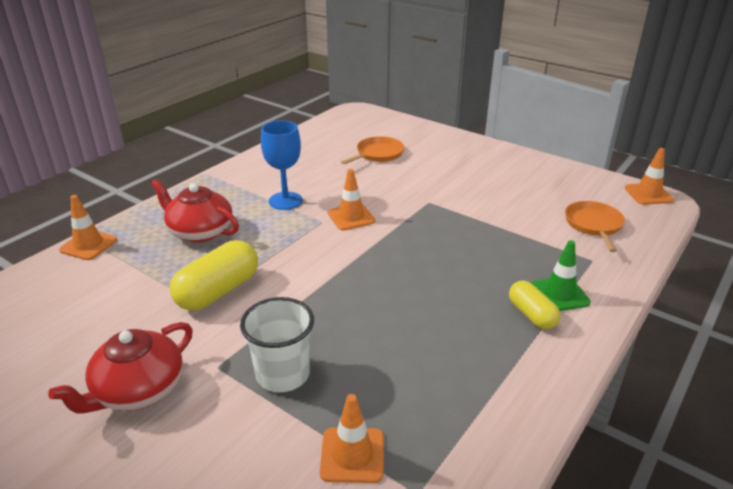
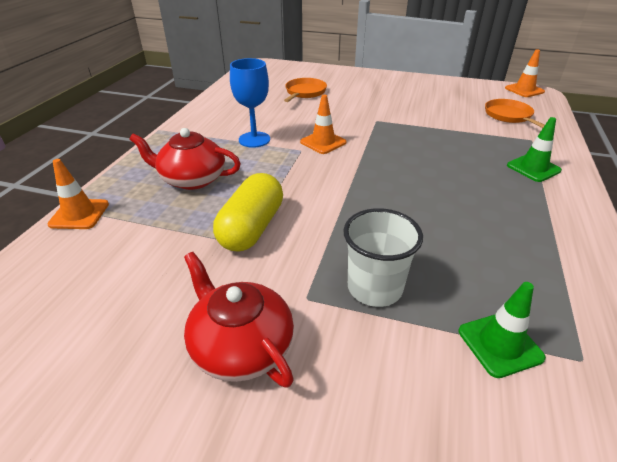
camera: 20 degrees left, 5 degrees up
(138, 390) = (241, 345): red teapot -> red teapot turned 120 degrees clockwise
(352, 455) = (500, 344): orange traffic cone -> green traffic cone
(531, 315) = (529, 187): yellow capsule -> none

